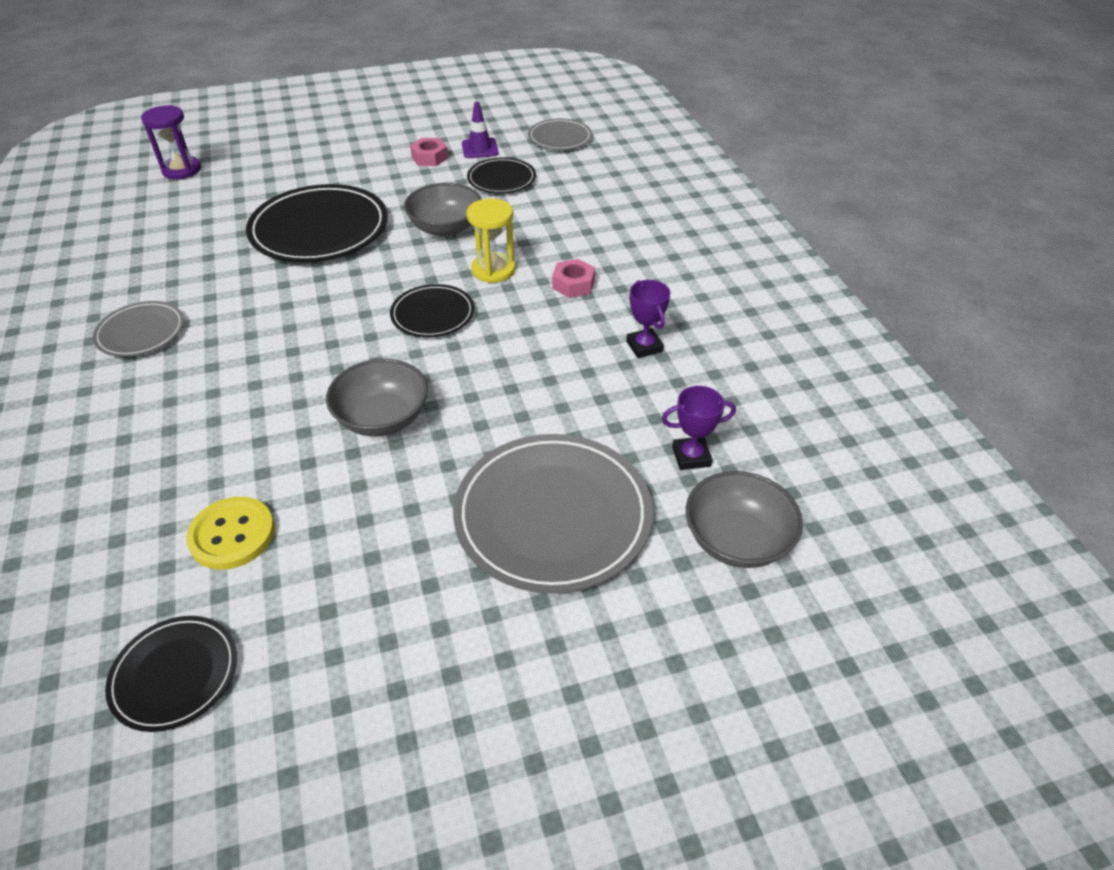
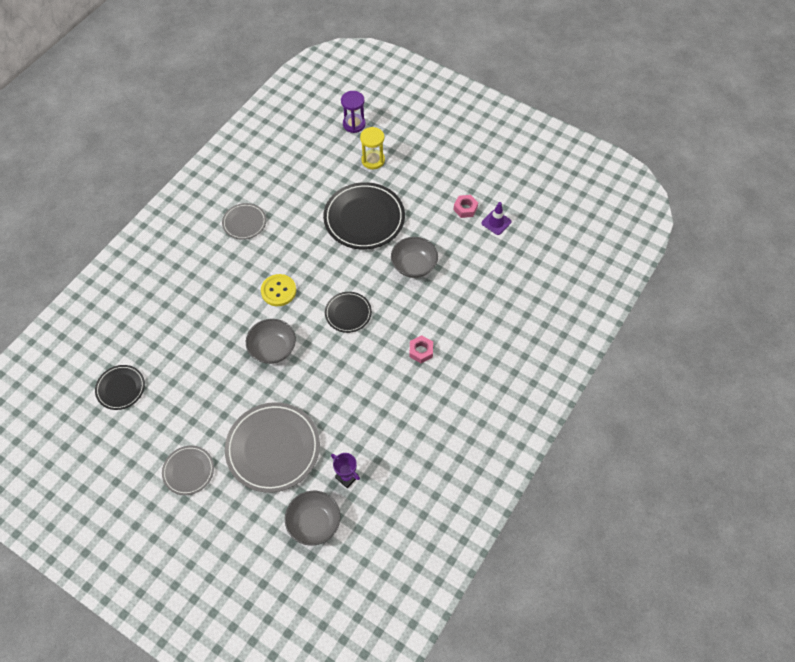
camera: 50 degrees right, 15 degrees up
(232, 535) = (181, 352): yellow button -> yellow button (278, 291)
(493, 270) = (401, 311): yellow hourglass -> yellow hourglass (373, 160)
(501, 179) = (478, 254): black plate -> none
(560, 138) = (545, 249): grey plate -> grey plate (188, 471)
(644, 346) = (402, 412): purple trophy -> none

